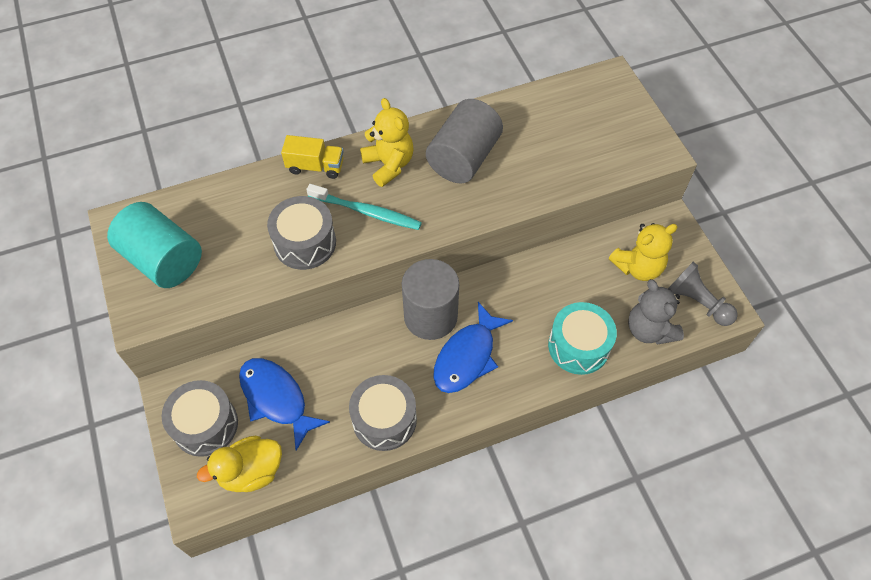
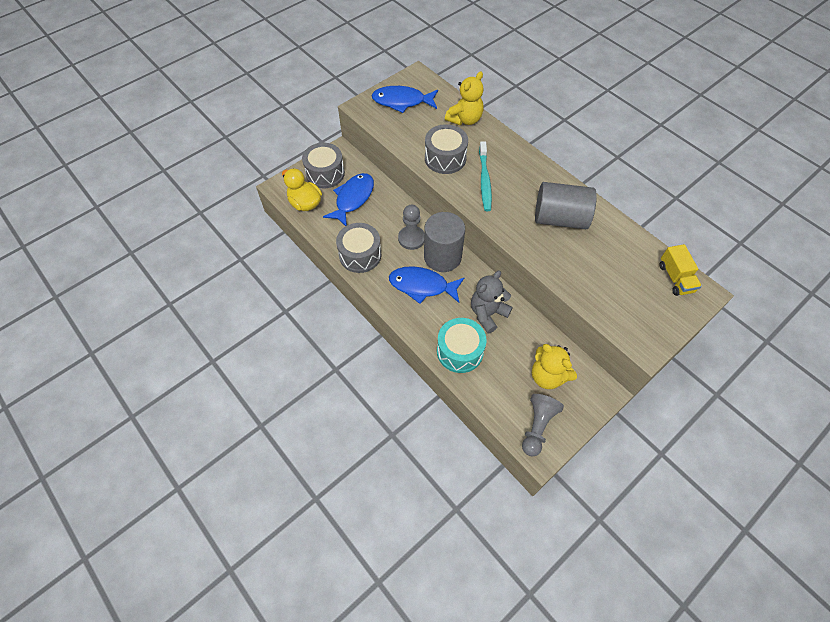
camera: 70 degrees right, 0 degrees up
(163, 260) = (402, 101): turquoise cylinder -> blue fish
(315, 166) = (505, 144): yellow truck -> yellow truck (675, 278)
(384, 344) = (411, 238): none -> grey pawn
(389, 165) = (529, 180): yellow teddy bear -> yellow teddy bear (465, 119)
(649, 330) = (495, 396): grey teddy bear -> grey teddy bear (488, 314)

